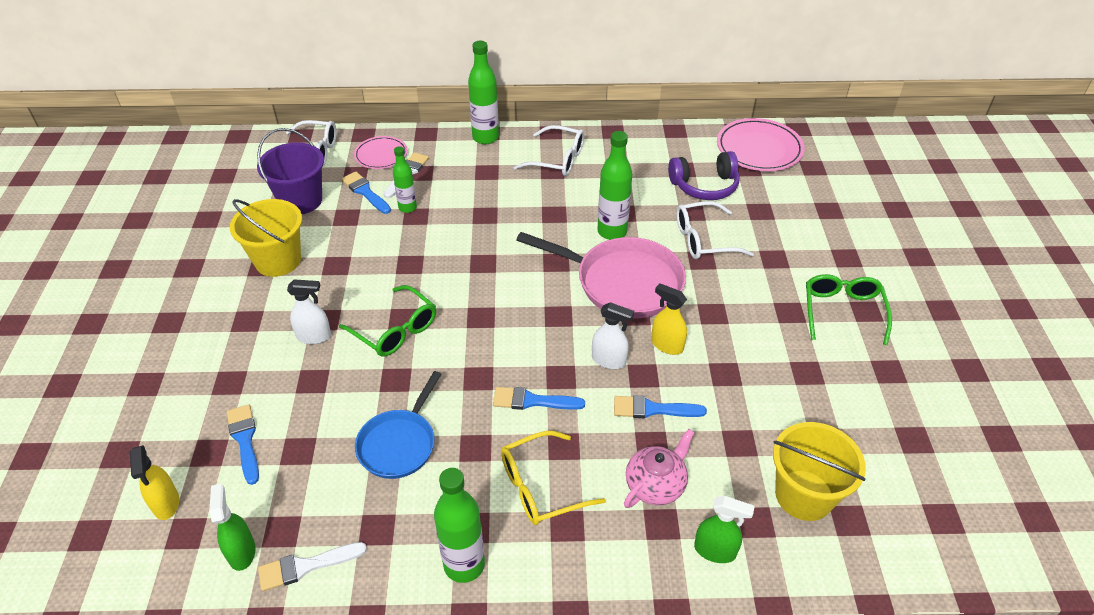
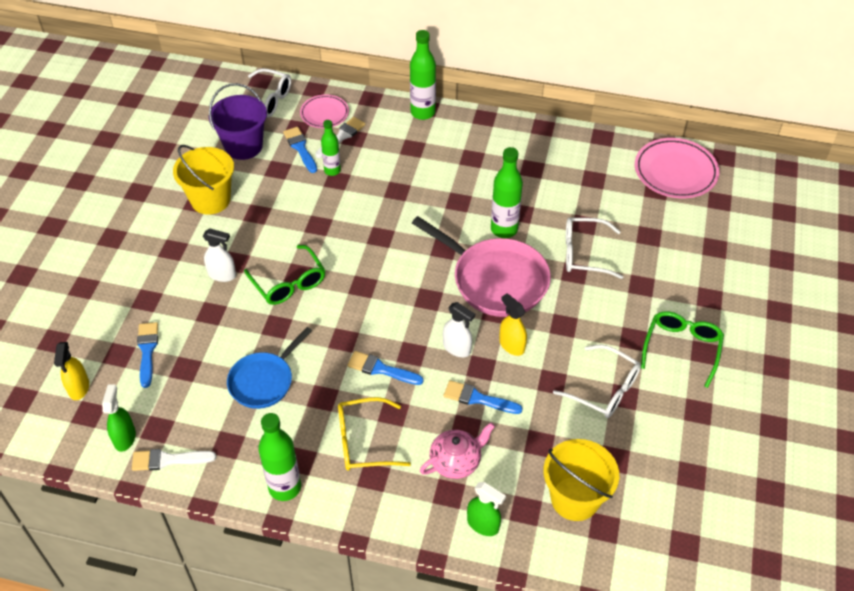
camera: 15 degrees right, 5 degrees up
(557, 159) = (481, 147): white glasses -> white glasses (604, 389)
(704, 186) = (607, 200): purple headphones -> none

